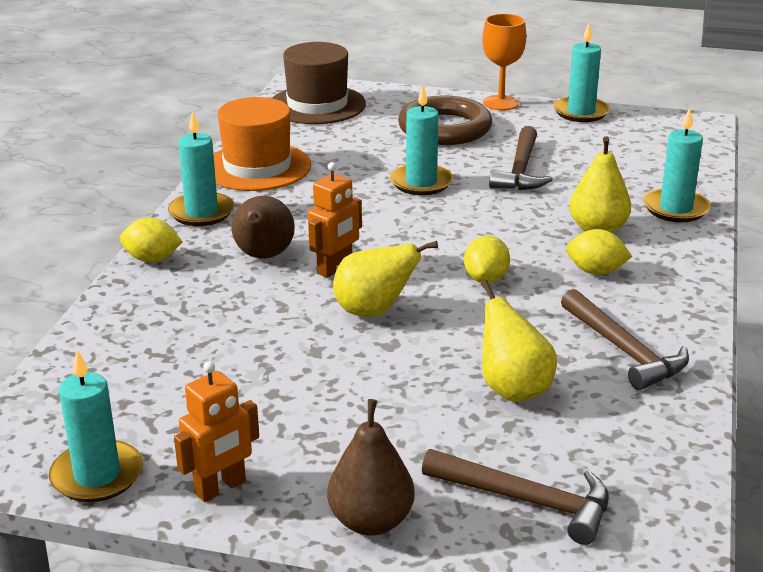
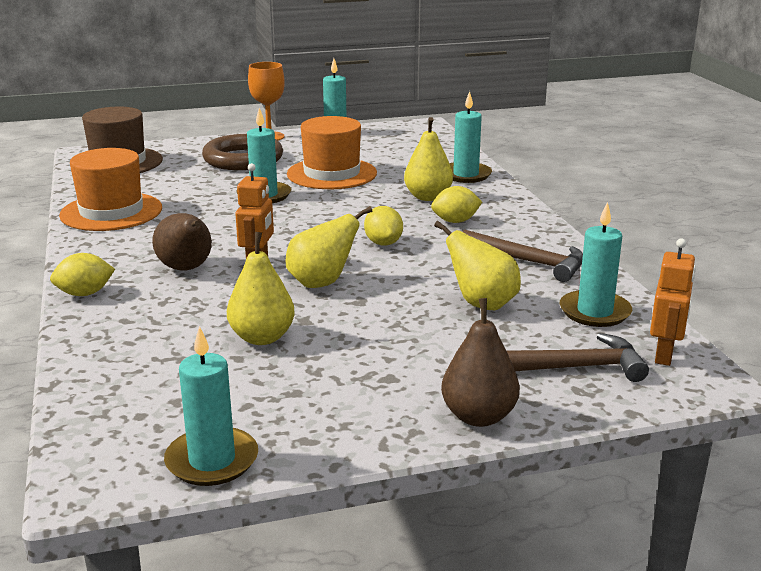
camera: 30 degrees left, 5 degrees down
(201, 212) = (95, 252): turquoise candle -> turquoise candle (594, 312)
(221, 488) = (333, 434): orange robot -> orange robot (664, 355)
(258, 358) = (262, 338): none -> yellow pear
(521, 170) = (332, 174): brown hammer -> orange hat

